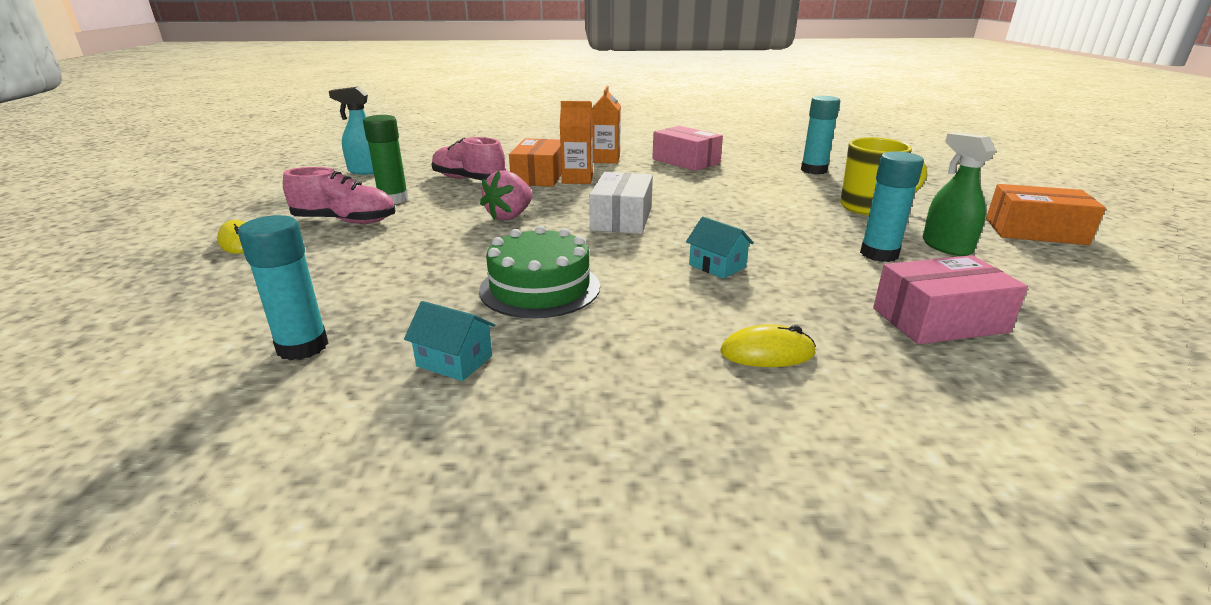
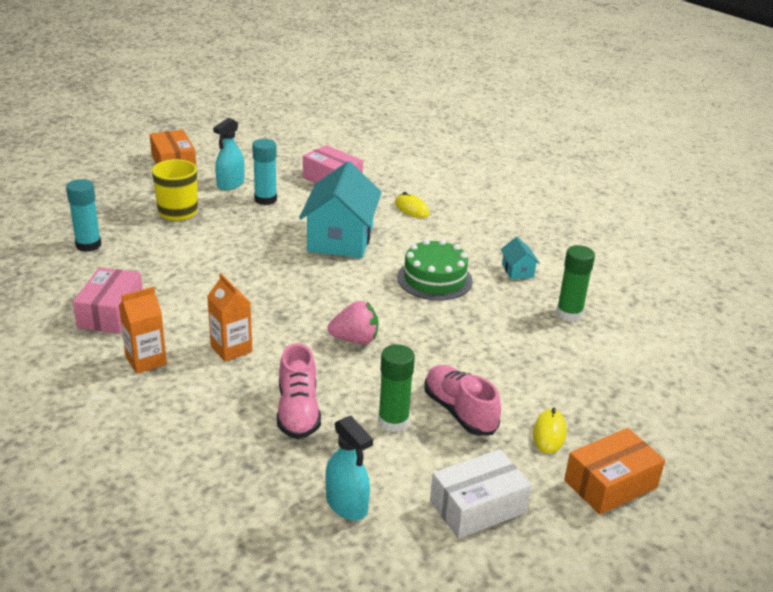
camera: 130 degrees left, 5 degrees up
(302, 347) = (569, 313): turquoise glue stick -> green glue stick
(539, 176) = (244, 375): orange box -> orange box (610, 484)
(621, 218) = (304, 292): white box -> white box (477, 507)
(717, 266) = (340, 238): turquoise house -> turquoise house, size x2.34
(946, 246) = (230, 184): green spray bottle -> turquoise spray bottle

